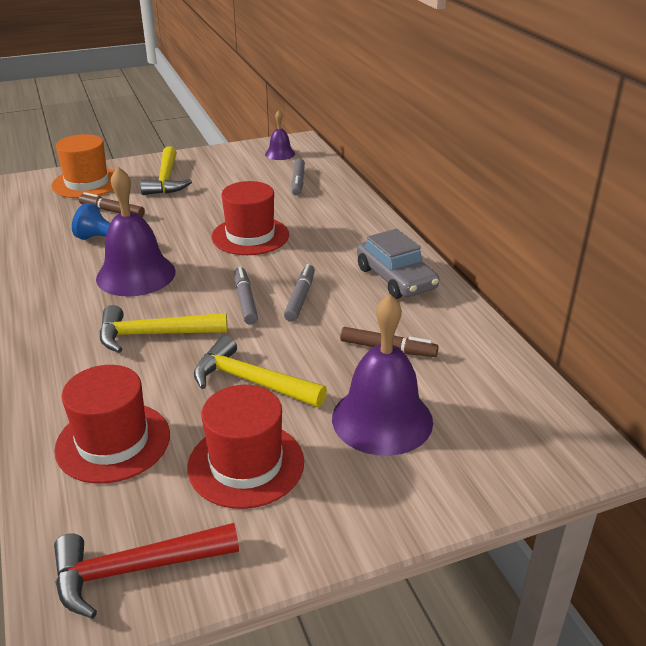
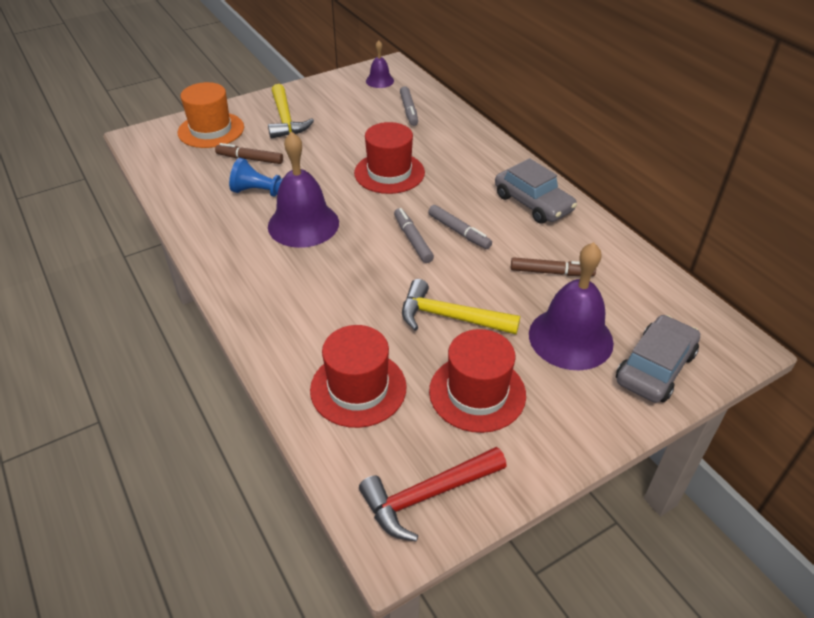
camera: 10 degrees left, 10 degrees up
(154, 335) = (347, 282): yellow hammer -> none
(300, 298) = (459, 231): grey marker -> grey marker turned 135 degrees clockwise
(473, 464) = (655, 367): none -> grey car

